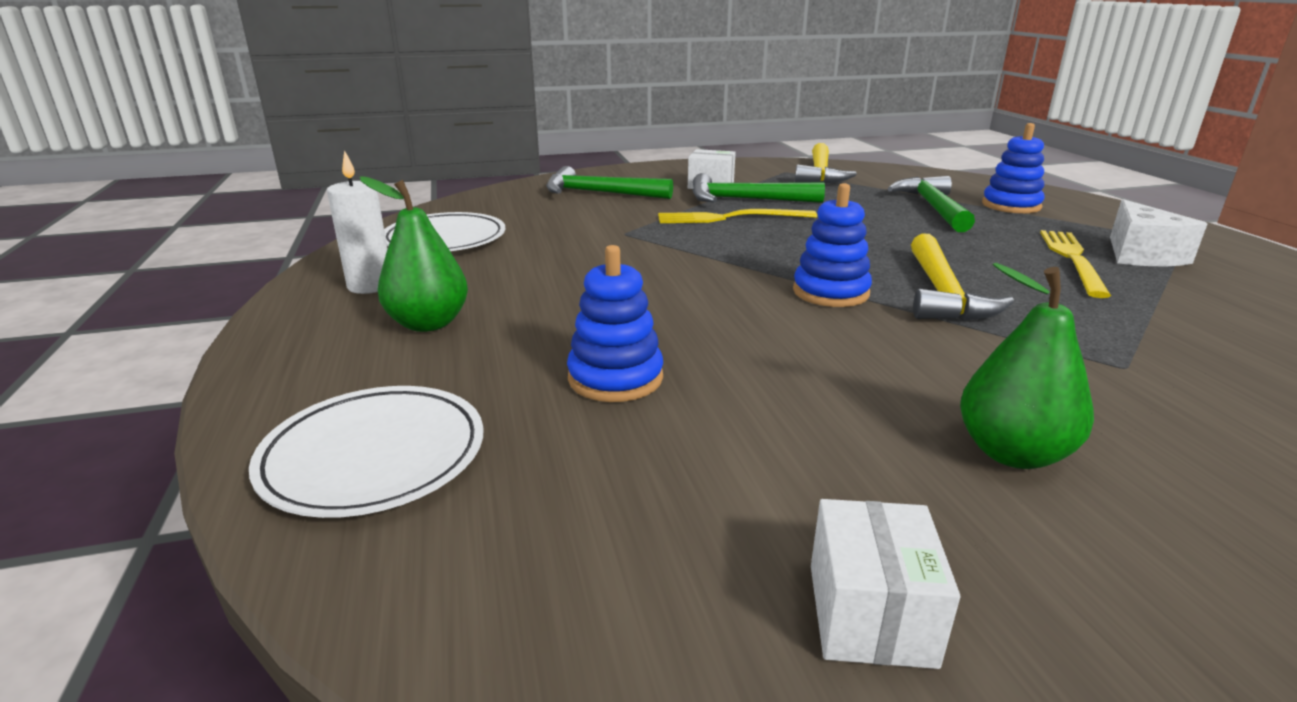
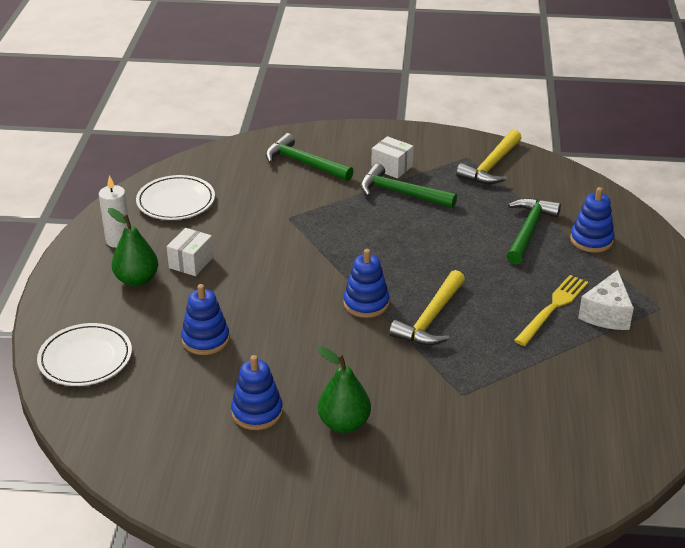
camera: 20 degrees right, 10 degrees up
(730, 218) = (371, 214): yellow fork -> none
(827, 473) = (257, 412): none -> blue stacking toy
(870, 614) = (222, 466): white box -> white box (191, 262)

